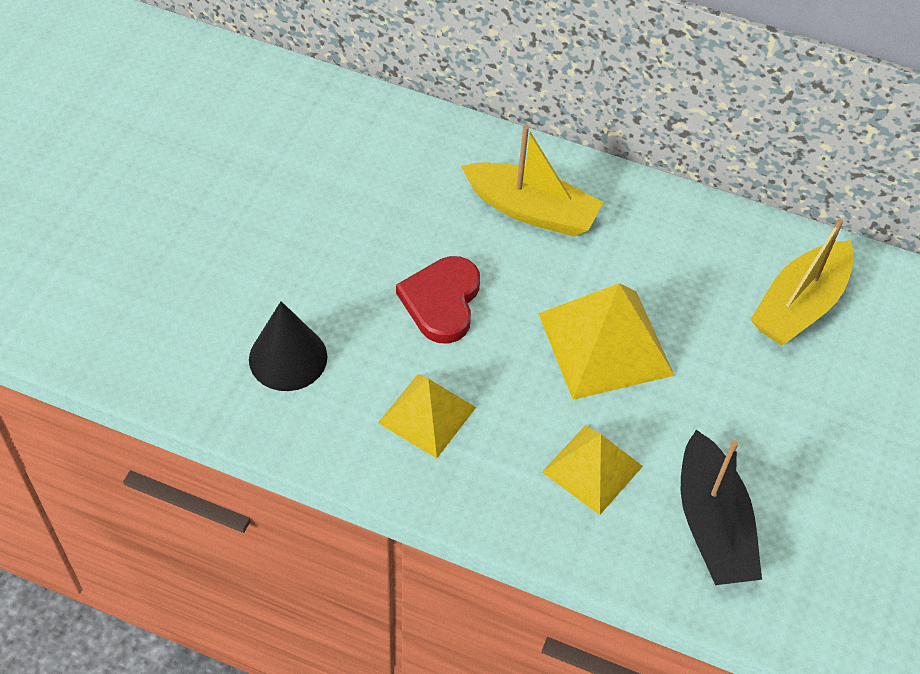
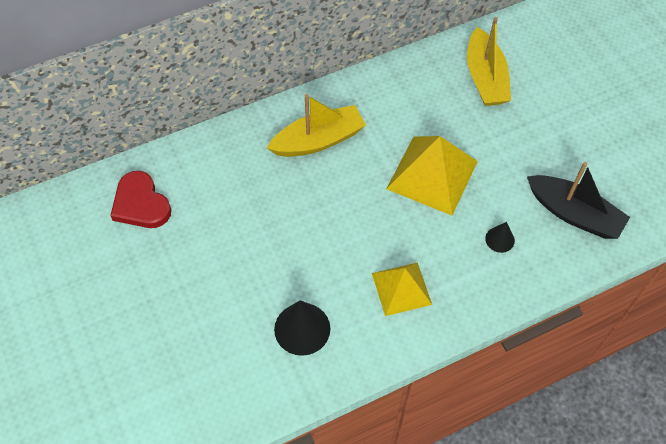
camera: 45 degrees left, 5 degrees up
(442, 301) = (336, 226): red heart -> red heart (141, 204)
(592, 469) = (500, 239): yellow pyramid -> black cone

